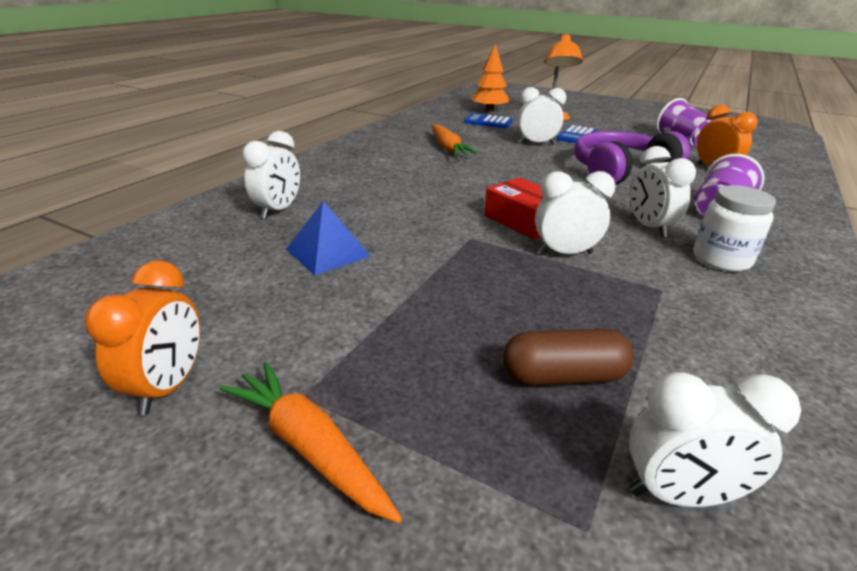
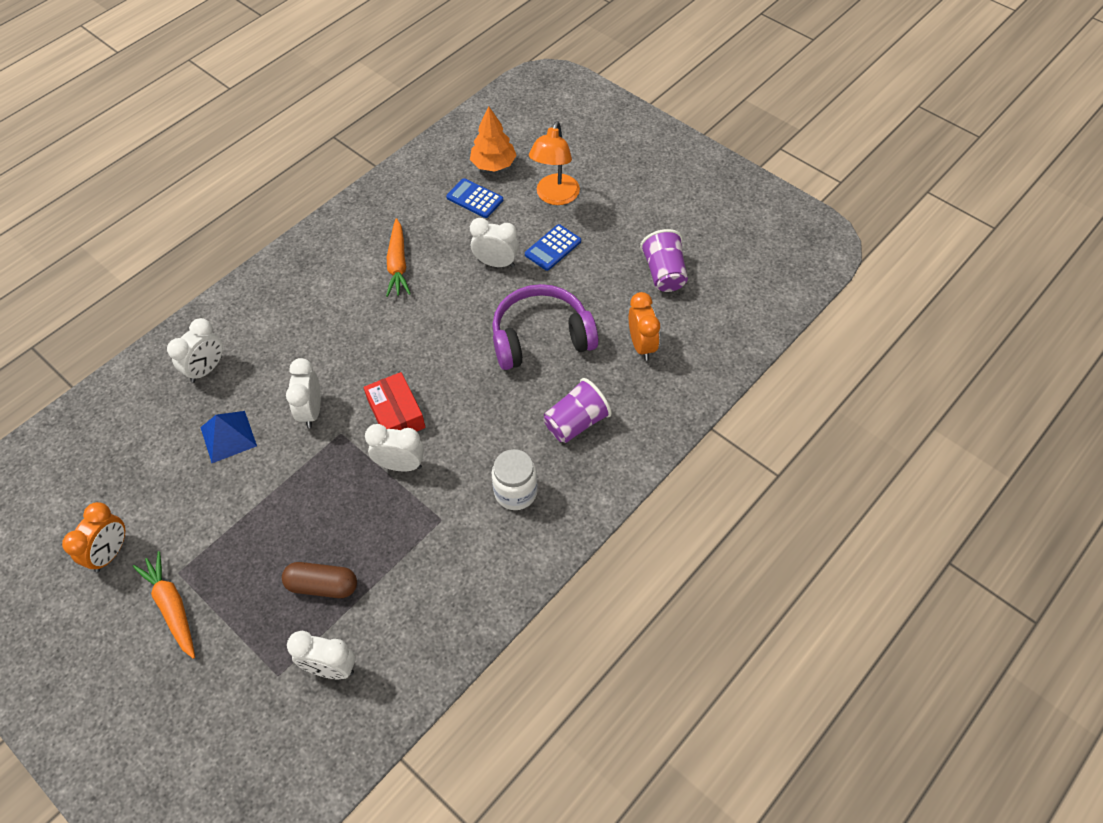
camera: 15 degrees right, 25 degrees up
(649, 227) = (493, 440): white clock -> white clock (311, 411)

